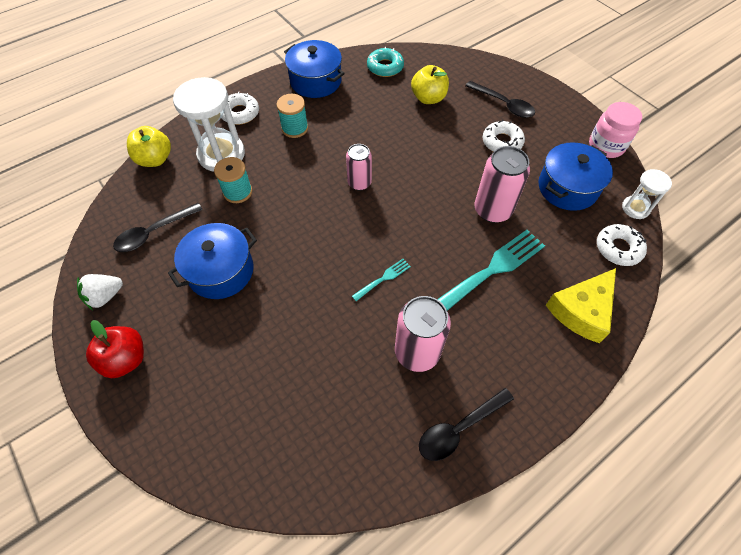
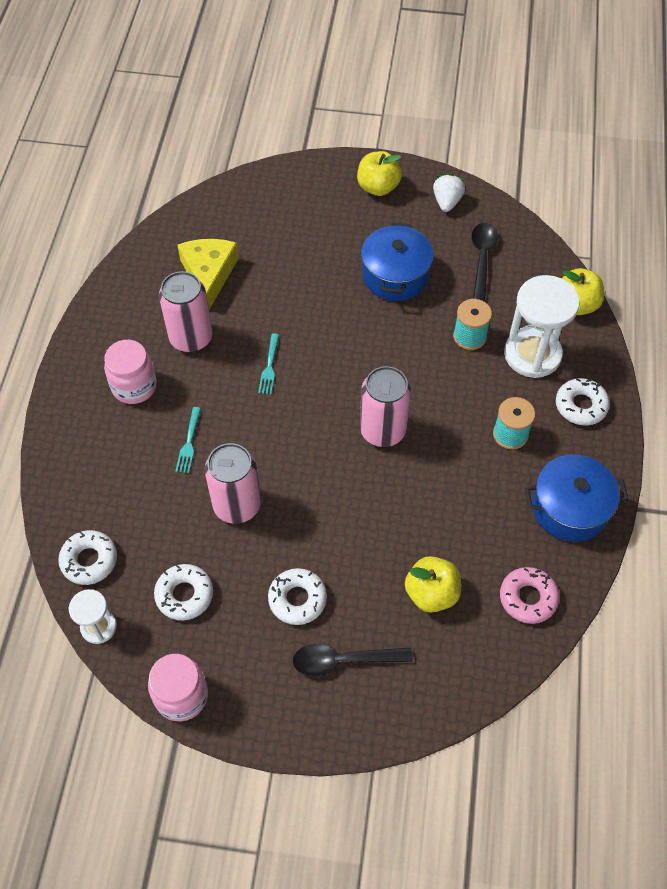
camera: 135 degrees right, 0 degrees up
(126, 359) = (378, 187): red apple -> yellow apple
(359, 183) = (382, 430): pink can -> pink can, size x1.58
(385, 67) = (528, 598): turquoise donut -> pink donut
(459, 428) = (118, 316): black spoon -> none
(490, 271) = (189, 442): turquoise fork -> turquoise fork, size x0.47
(497, 347) = (134, 386): none -> pink jar
(567, 188) = (184, 595): blue pot -> white donut
(582, 310) = (86, 469): yellow cheese -> yellow cheese (209, 274)

